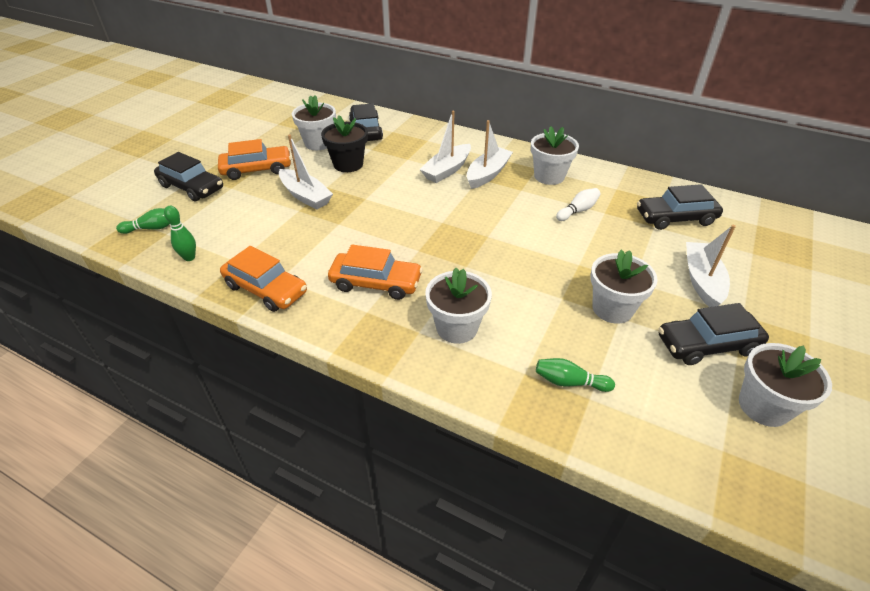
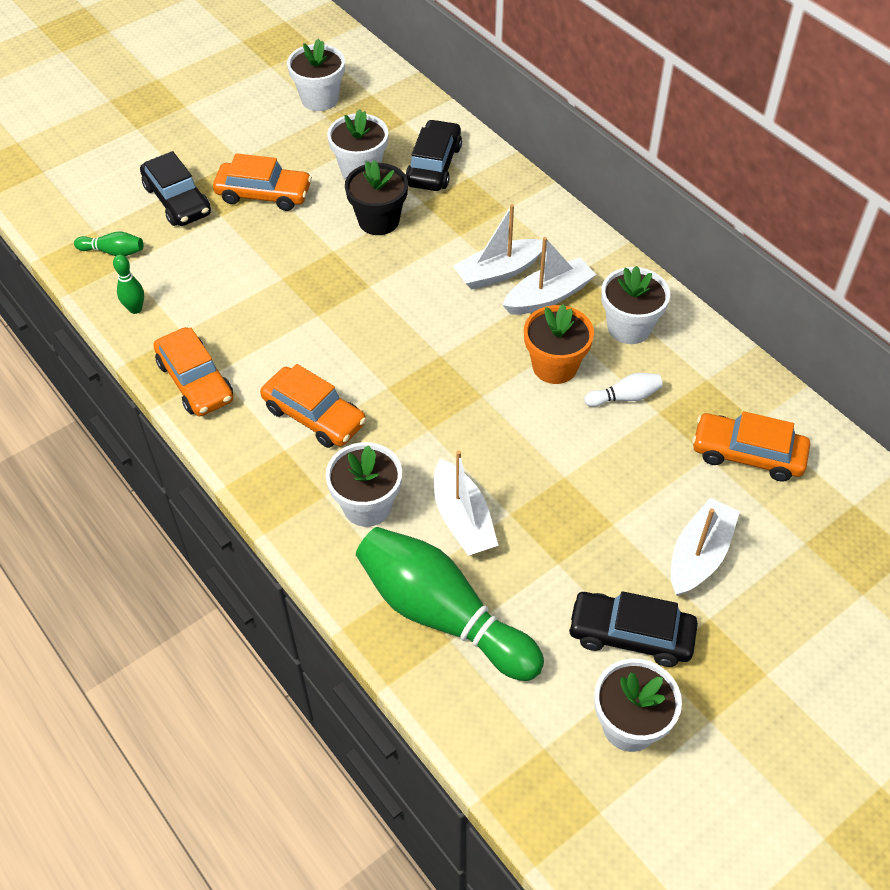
camera: 25 degrees right, 10 degrees up
(305, 196) = (301, 258): white boat -> white boat (462, 519)
(521, 207) = (554, 366): none -> orange flower pot
(569, 382) = (442, 614): green bowling pin -> green bowling pin, size x2.40
(612, 309) = (557, 549): white flower pot -> white flower pot (320, 99)
(675, 218) = (747, 454): black car -> orange car

